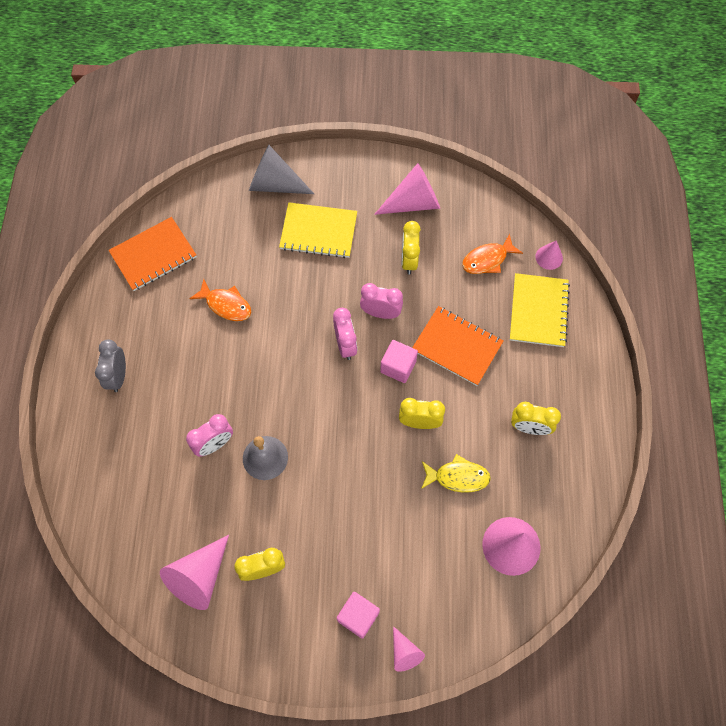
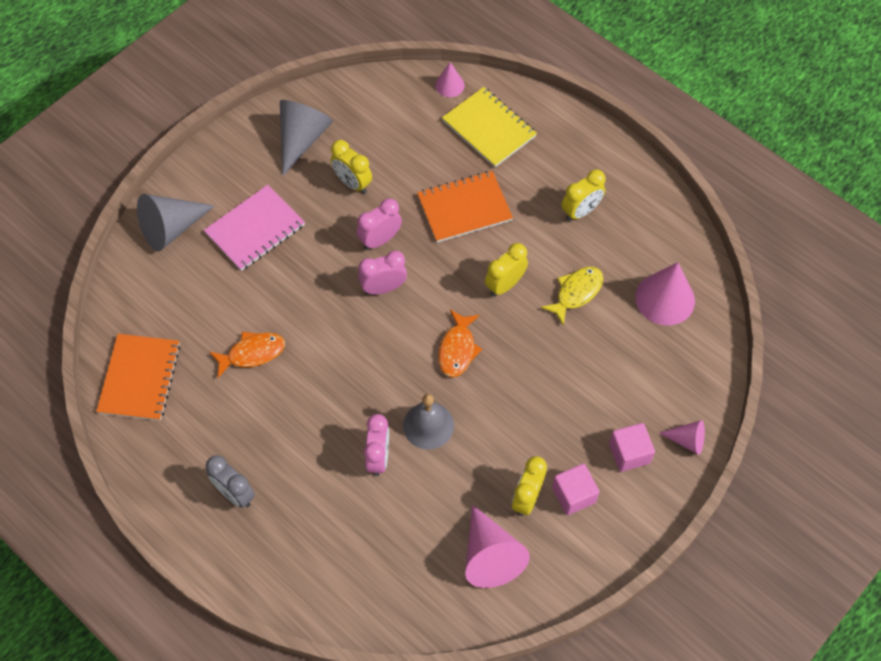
camera: 50 degrees left, 5 degrees down
(318, 231) = (255, 229): yellow notebook -> pink notebook
(345, 345) = (383, 288): pink clock -> pink clock turned 45 degrees counterclockwise
(398, 366) = (441, 263): pink cube -> pink cube (573, 495)
(413, 202) = (302, 139): pink cone -> grey cone
(487, 260) = (409, 128): orange fish -> orange fish (457, 349)

